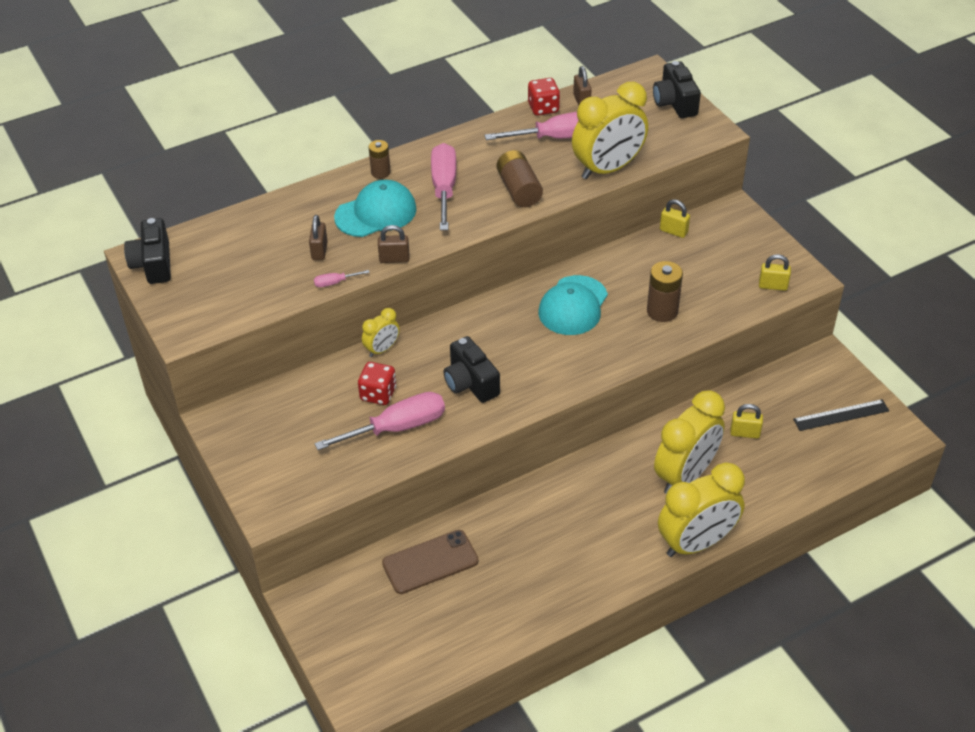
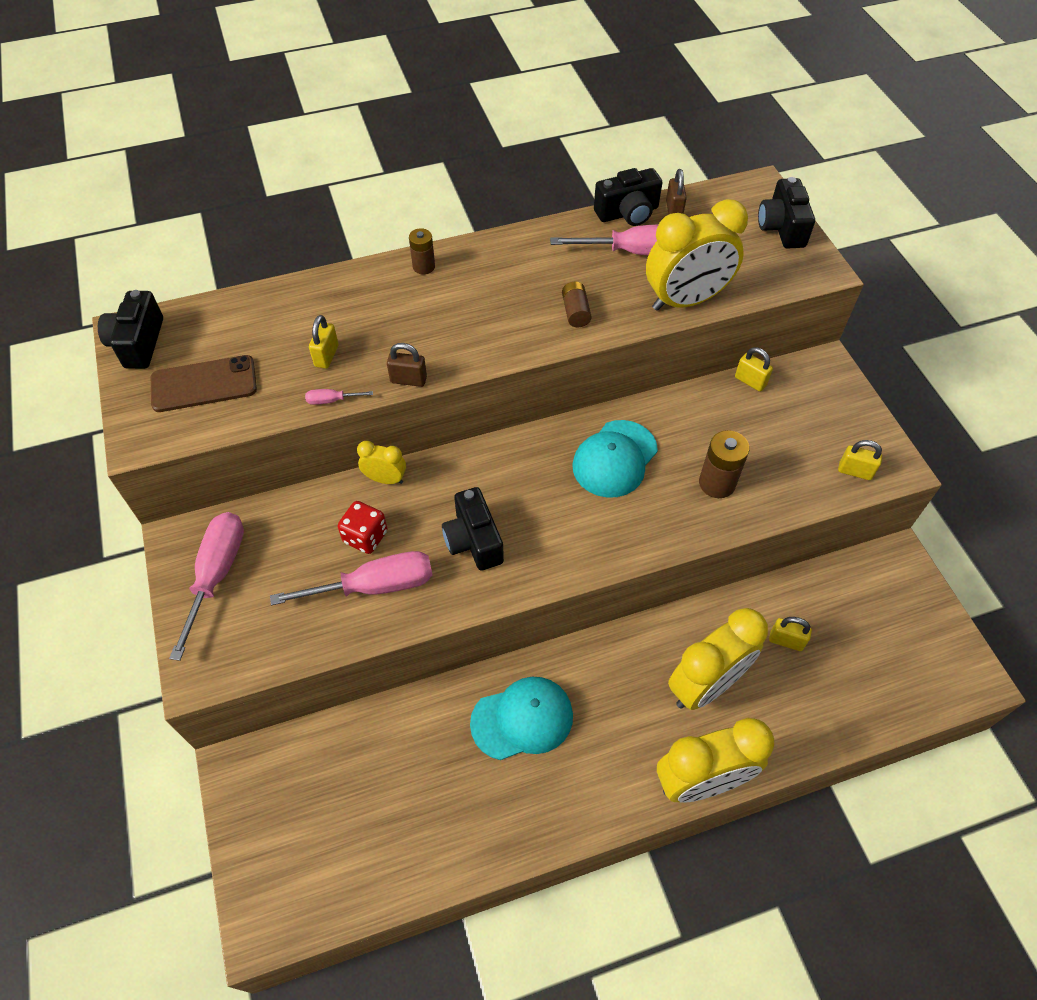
camera: 10 degrees right, 10 degrees up
(319, 251) = (326, 356): brown padlock -> yellow padlock
(376, 213) = (404, 317): turquoise cap -> turquoise cap (522, 719)
(382, 349) = (385, 479): yellow clock -> yellow clock turned 135 degrees counterclockwise
(430, 562) = (389, 746): brown phone -> brown phone (204, 384)
(444, 188) = (490, 297): pink screwdriver -> pink screwdriver (217, 574)
(519, 190) = (575, 312): brown battery -> brown battery, size x0.64
(543, 108) = (628, 213): red dice -> black camera
(841, 415) = (904, 637): black ruler -> none

